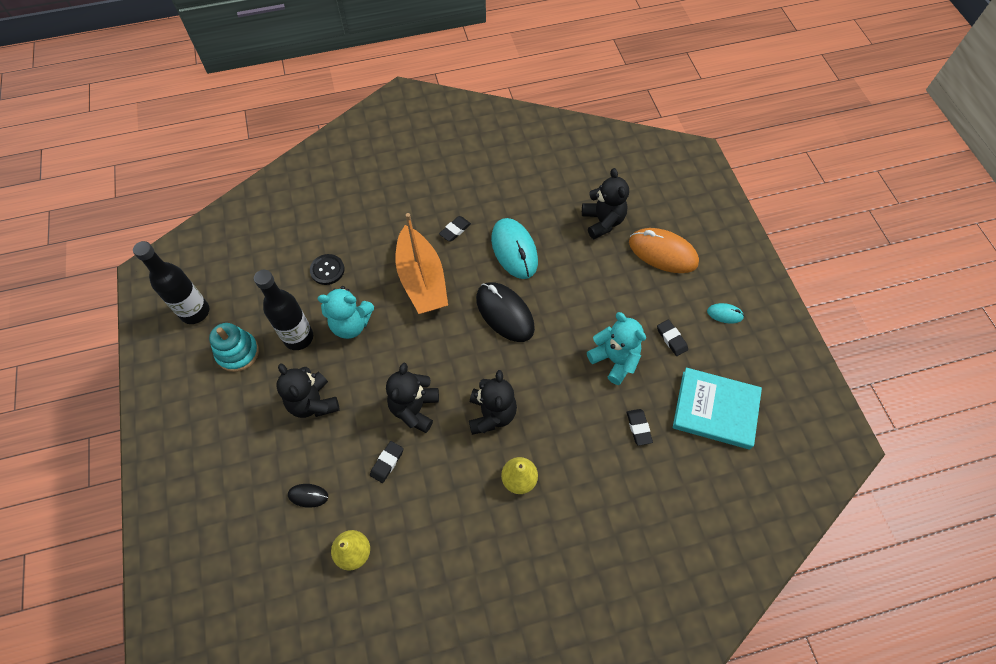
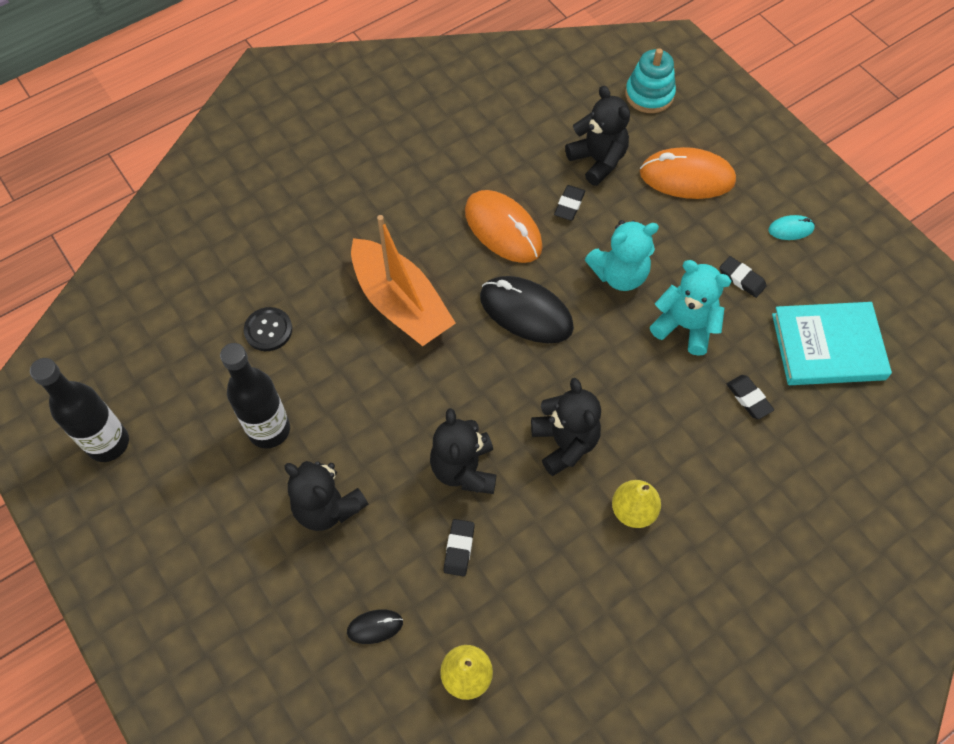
camera: 20 degrees left, 0 degrees up
(238, 353) = (194, 477): turquoise stacking toy -> turquoise stacking toy (649, 95)
(351, 324) = (332, 390): turquoise teddy bear -> turquoise teddy bear (619, 274)
(455, 230) = (415, 227): black eraser -> black eraser (569, 205)
(514, 250) = (503, 229): turquoise mouse -> orange mouse

